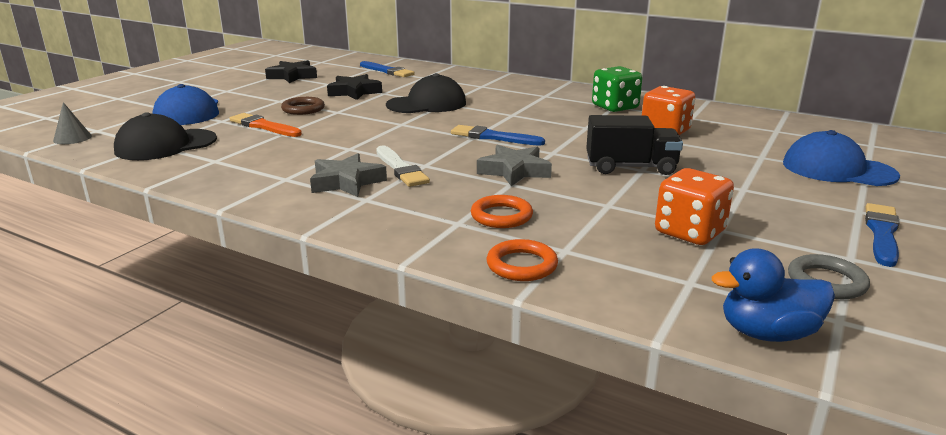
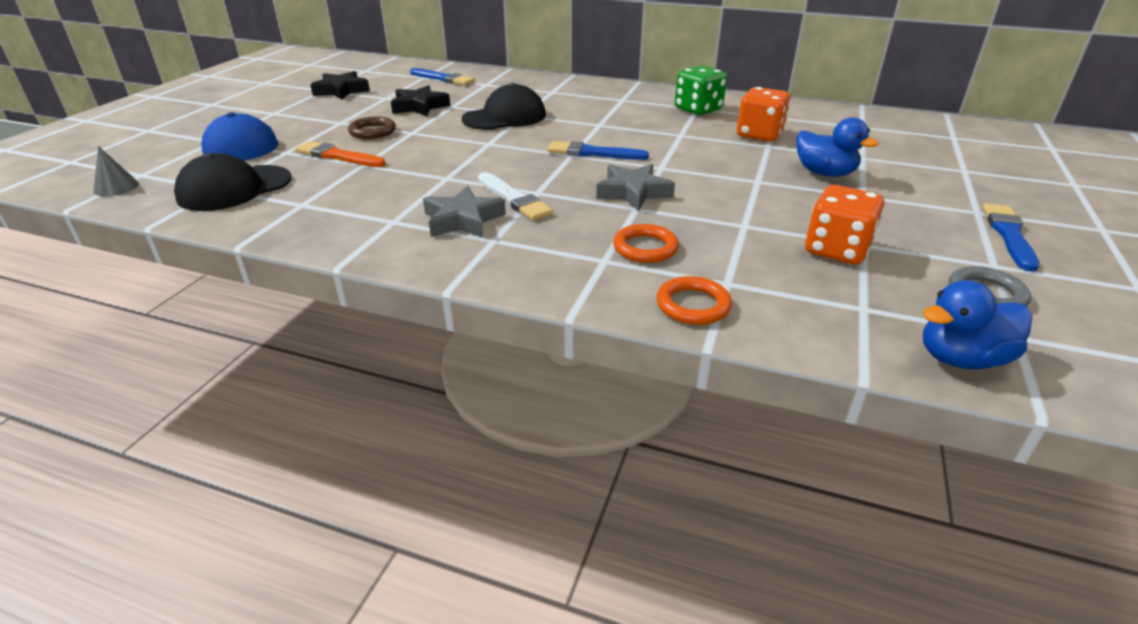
camera: 10 degrees left, 10 degrees up
(630, 167) = (746, 179): black truck -> none
(714, 167) = (824, 173): none -> blue duck
(838, 169) = (938, 167): blue cap -> none

